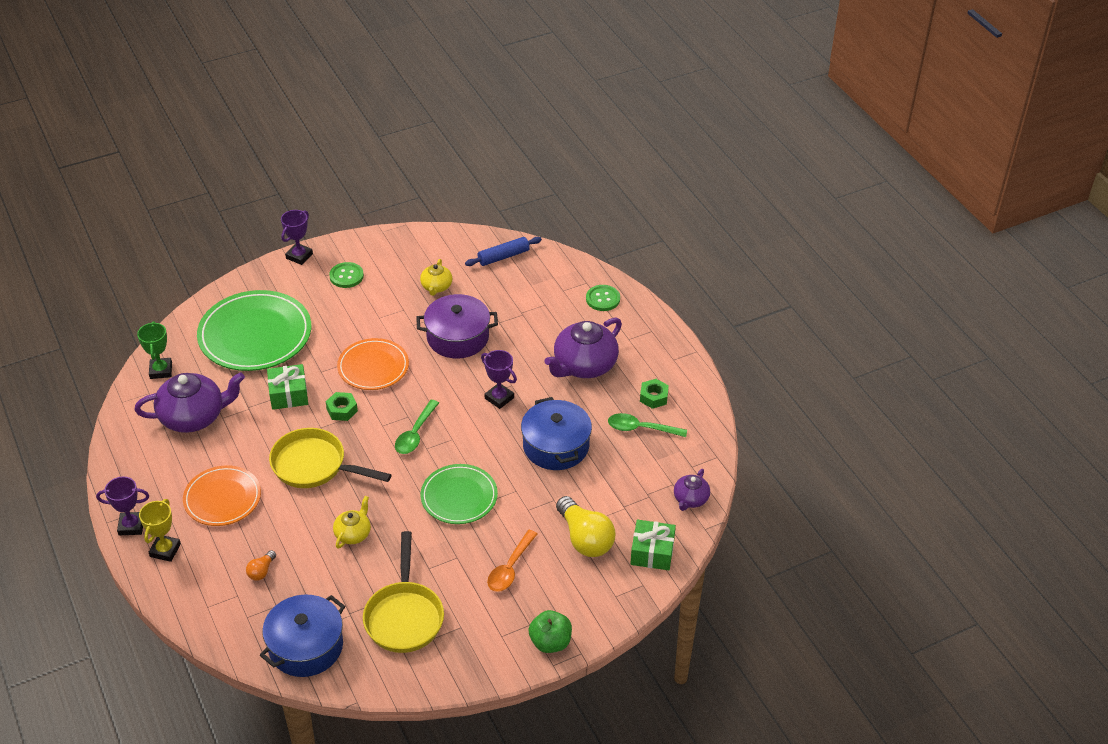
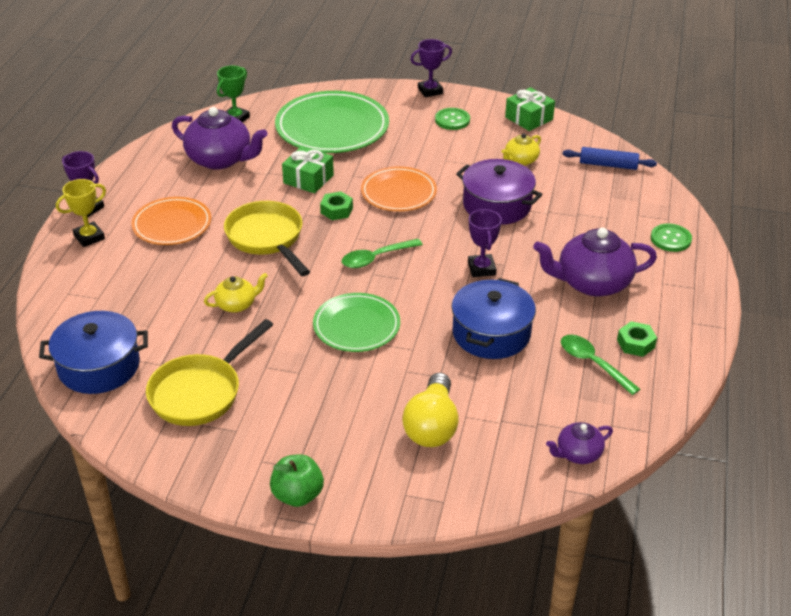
camera: 40 degrees right, 5 degrees down
(261, 571) = (136, 291): orange light bulb -> none
(510, 568) = (334, 409): orange spoon -> none
(652, 552) = (485, 478): green gift -> green gift (529, 118)

